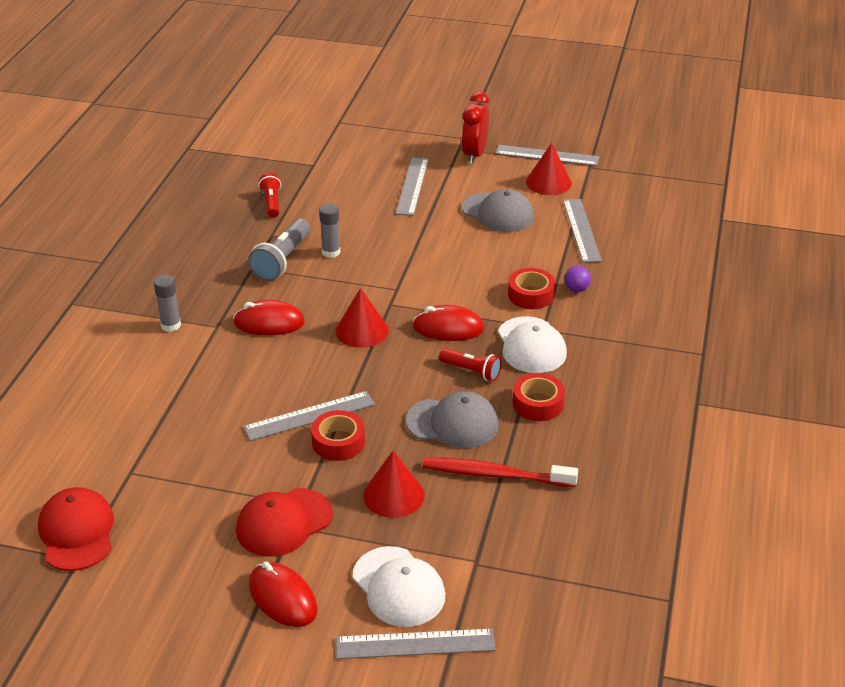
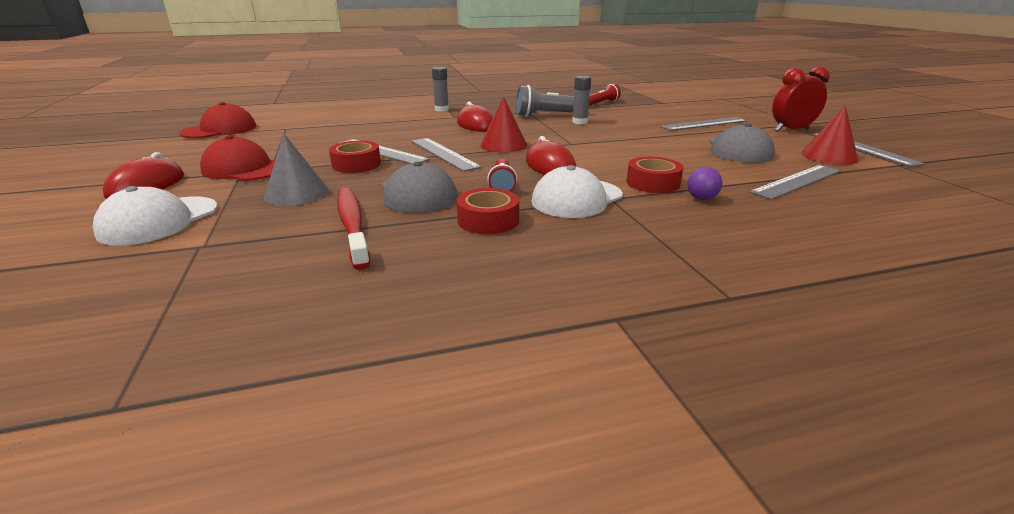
camera: 60 degrees right, 10 degrees down
(393, 495) = (296, 193): red cone -> grey cone
(415, 644) = (64, 245): grey ruler -> grey ruler (443, 154)

